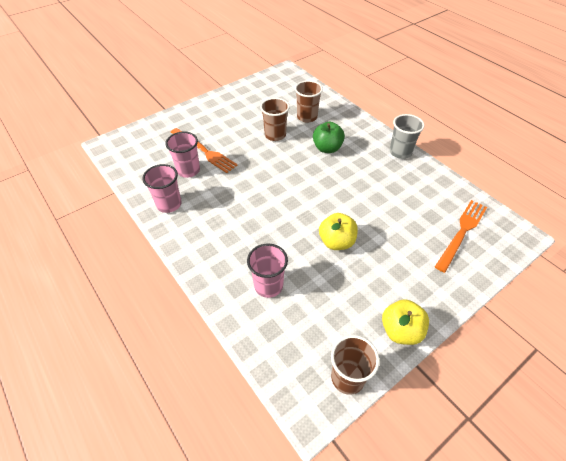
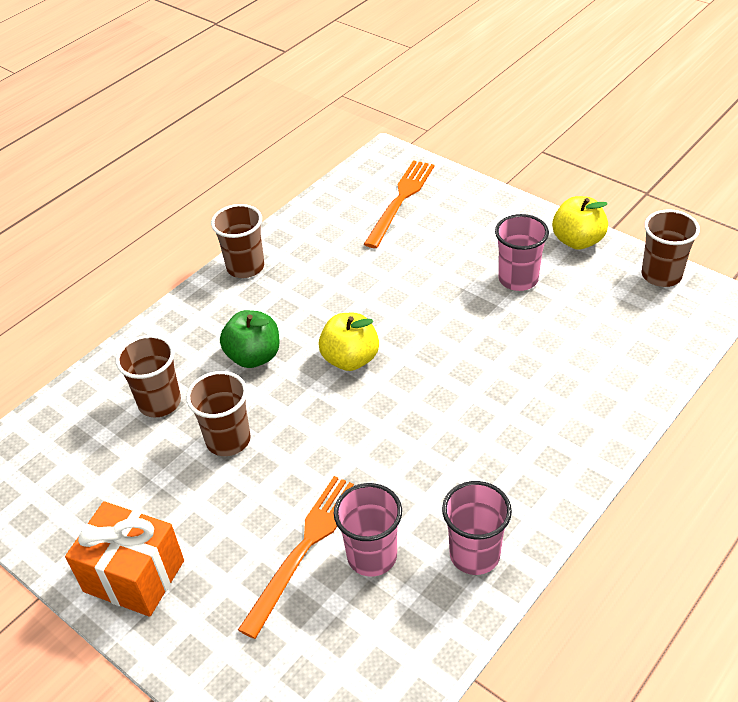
camera: 100 degrees left, 5 degrees down
(217, 106) = (134, 576): none -> orange gift
(268, 285) = (578, 369): pink cup -> pink cup (518, 279)
(336, 242) = (467, 313): yellow apple -> yellow apple (350, 359)
(400, 152) = (245, 267): grey cup -> brown cup
(462, 232) = (400, 200): orange fork -> orange fork turned 90 degrees clockwise

